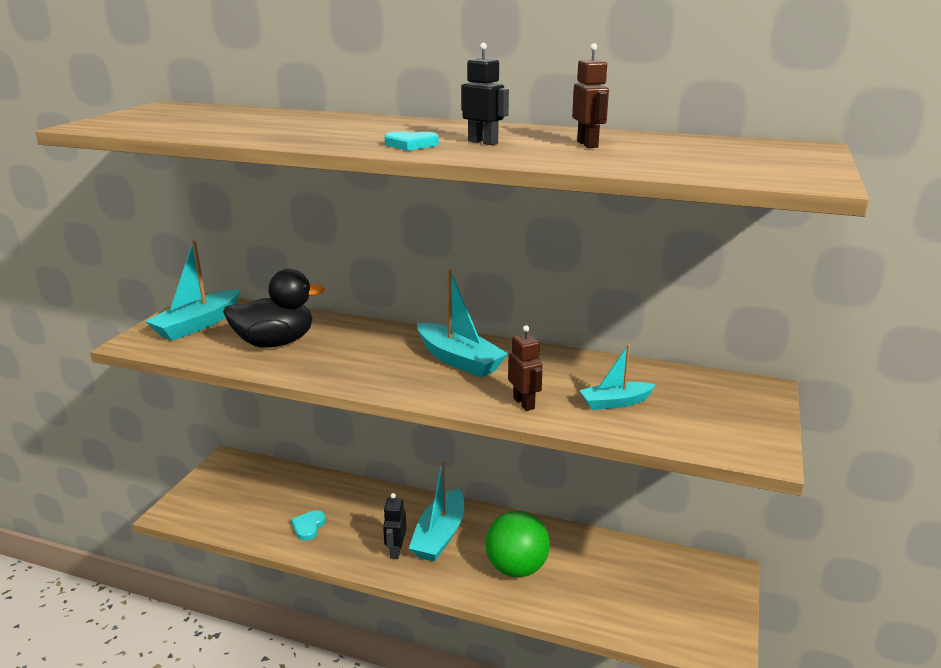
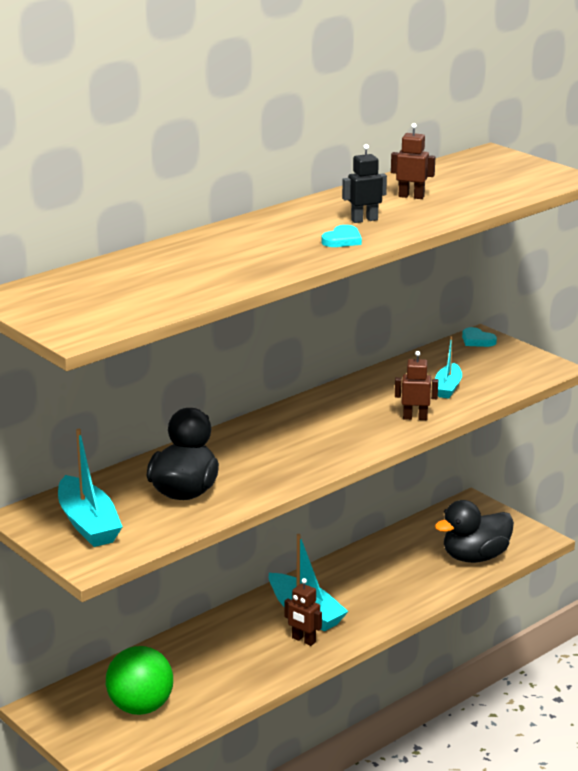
camera: 60 degrees left, 0 degrees up
(308, 527) = (220, 679): turquoise heart -> turquoise heart (477, 340)
(396, 550) = (303, 640): black robot -> brown robot
(459, 360) = (318, 422): turquoise boat -> none
(516, 568) = (382, 588): green ball -> green ball (140, 707)
(633, 612) = (475, 557): none -> black duck

